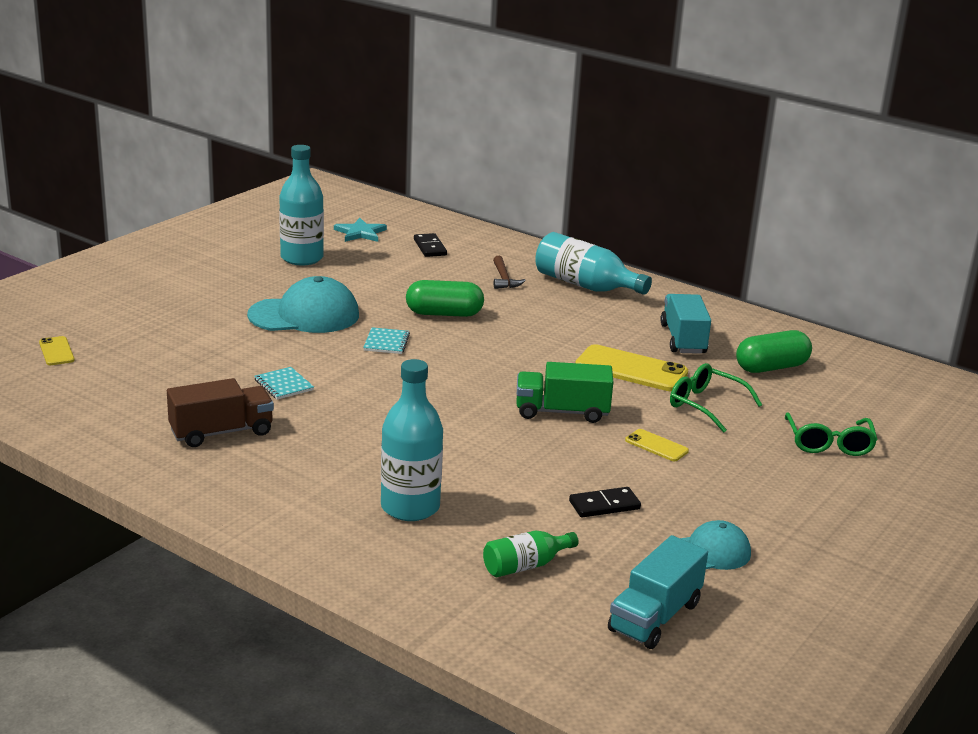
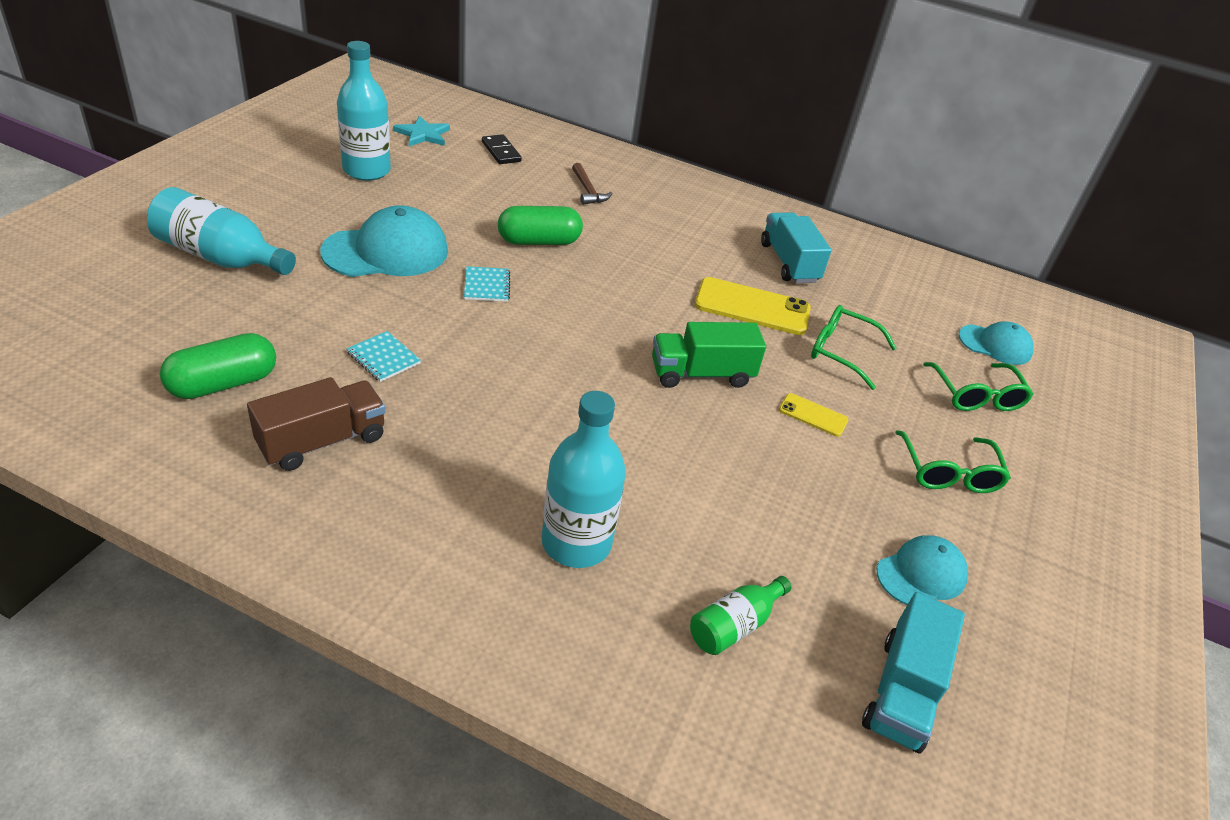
camera: 15 degrees left, 15 degrees up
(56, 351) = (90, 325): yellow phone -> none
(585, 286) = (672, 196): turquoise bottle -> turquoise bottle (220, 257)
(604, 505) = (789, 513): black domino -> none
(771, 367) = (884, 295): green capsule -> green capsule (223, 383)
(771, 492) = (948, 472): none -> green glasses
(870, 409) = (995, 345): none -> turquoise cap

